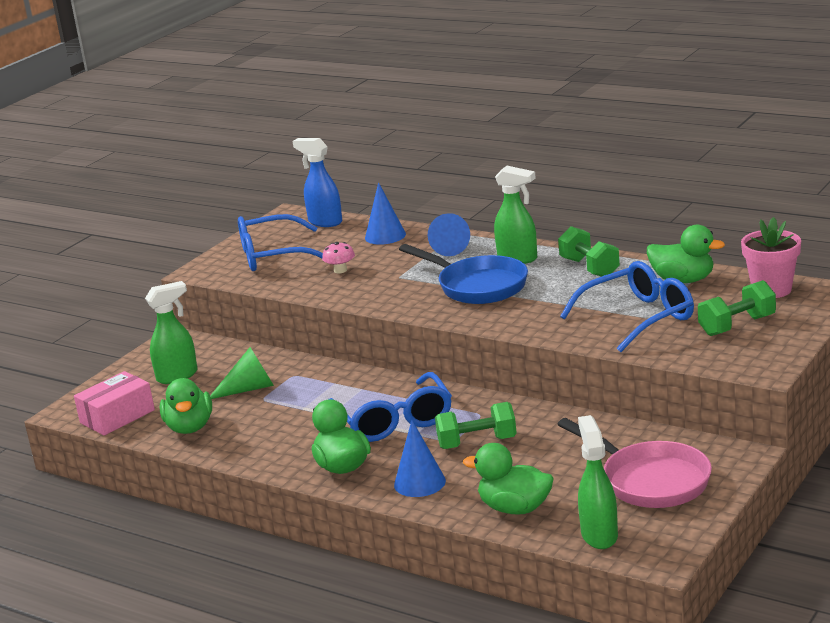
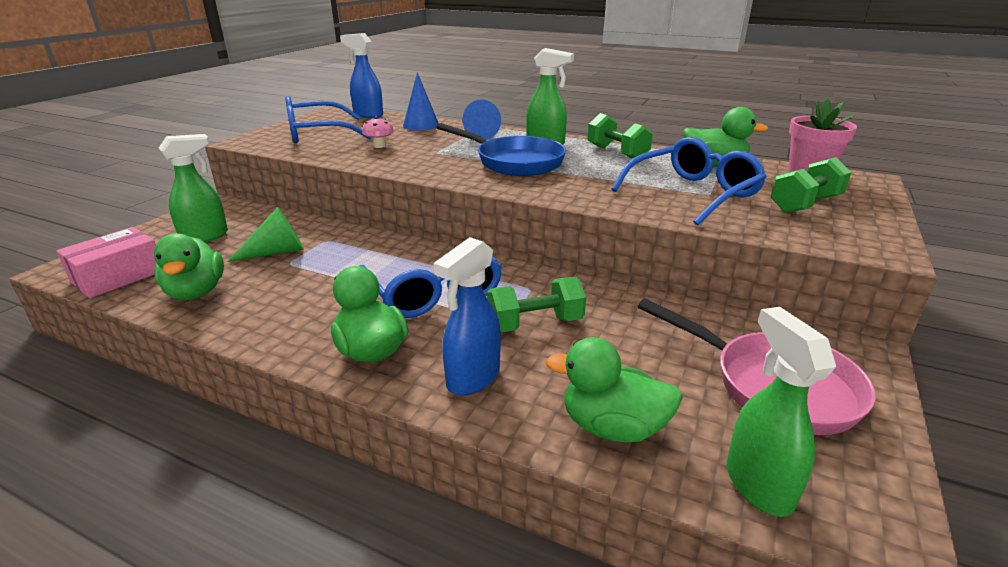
camera: 10 degrees left, 5 degrees up
(419, 482) = (472, 378): blue cone -> blue spray bottle

